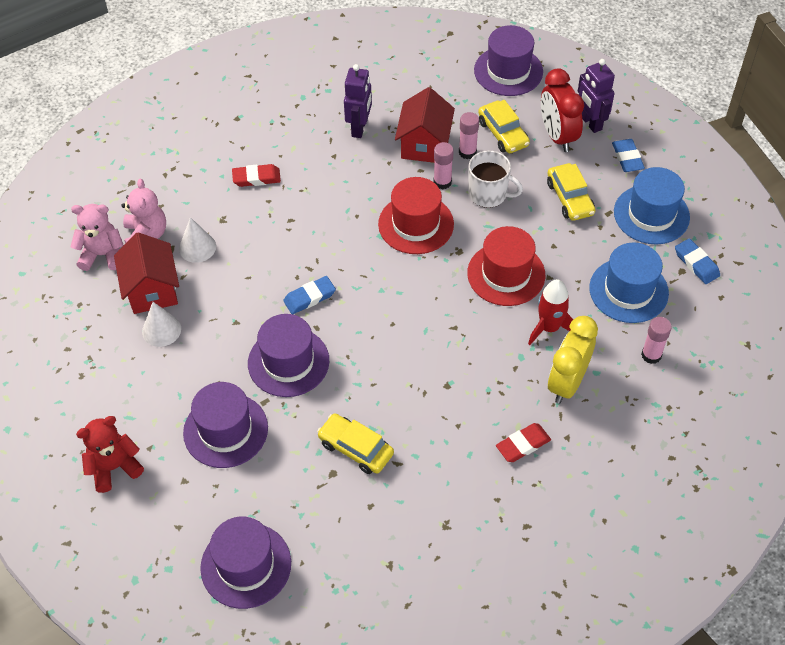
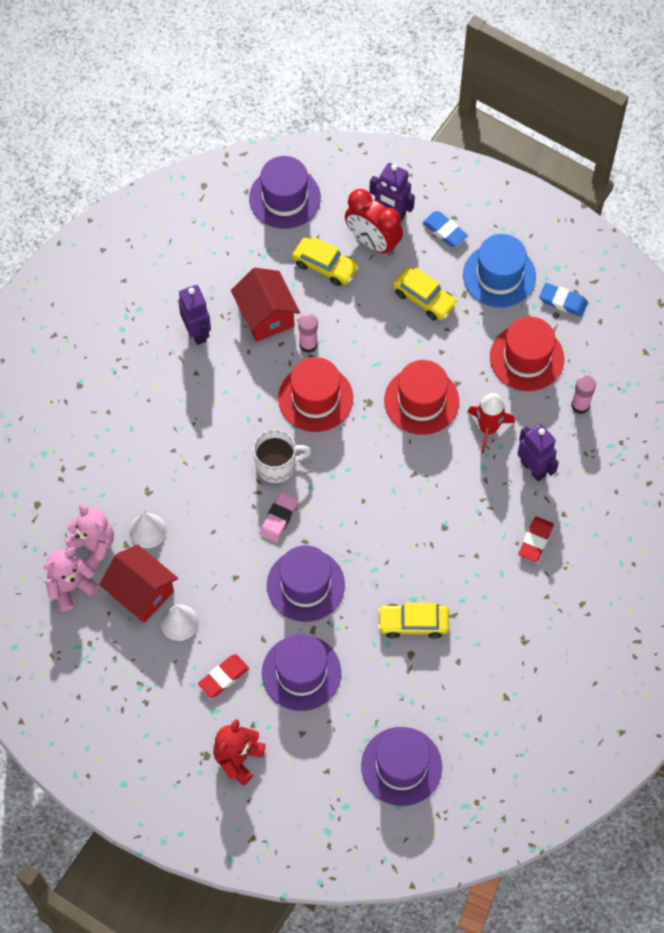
camera: 35 degrees left, 10 degrees up
(256, 178) = (145, 434): red eraser -> red eraser (223, 677)
(309, 297) = (278, 518): blue eraser -> pink eraser
(467, 152) = (308, 302): pink glue stick -> none
(488, 194) = (355, 333): white mug -> white mug (277, 465)
(567, 383) = (533, 468): yellow clock -> purple robot
(628, 290) = (526, 358): blue hat -> red hat

